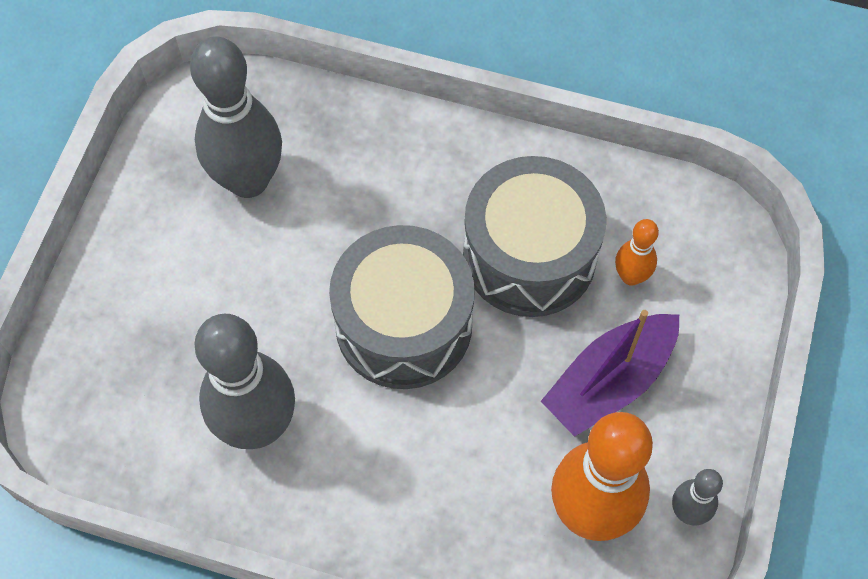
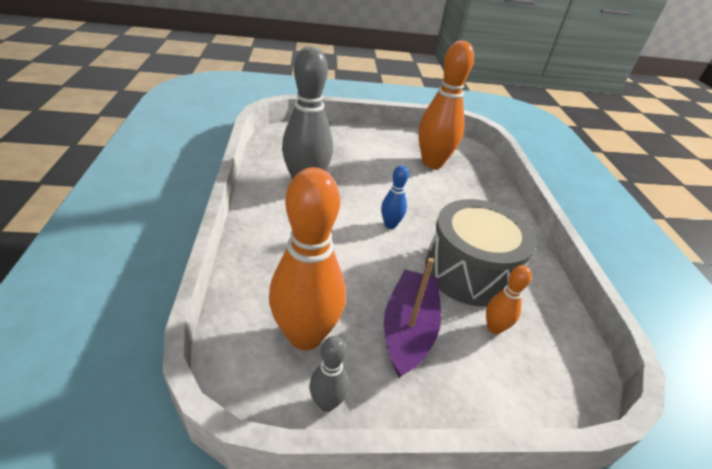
camera: 65 degrees right, 25 degrees down
(248, 180) = (432, 163): grey bowling pin -> orange bowling pin
(403, 324) = (390, 225): grey drum -> blue bowling pin
(609, 382) = (408, 329): purple boat -> purple boat turned 75 degrees clockwise

